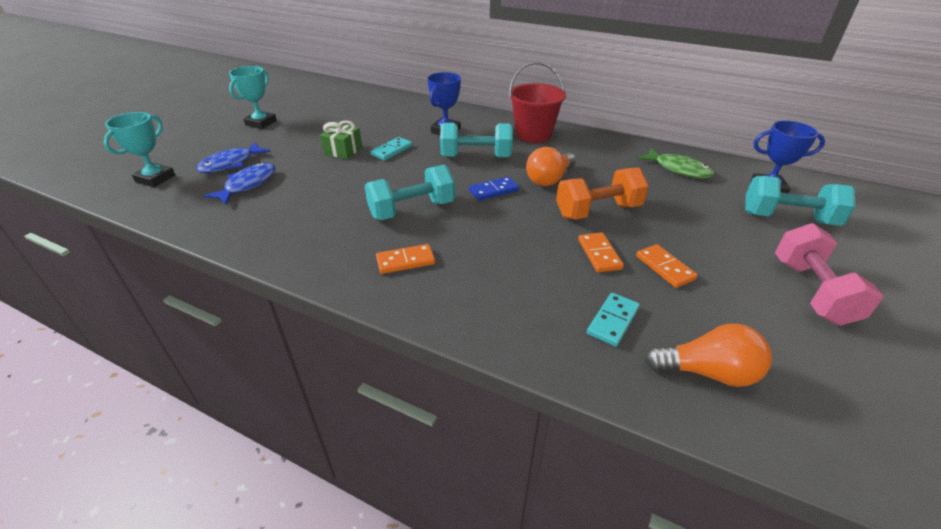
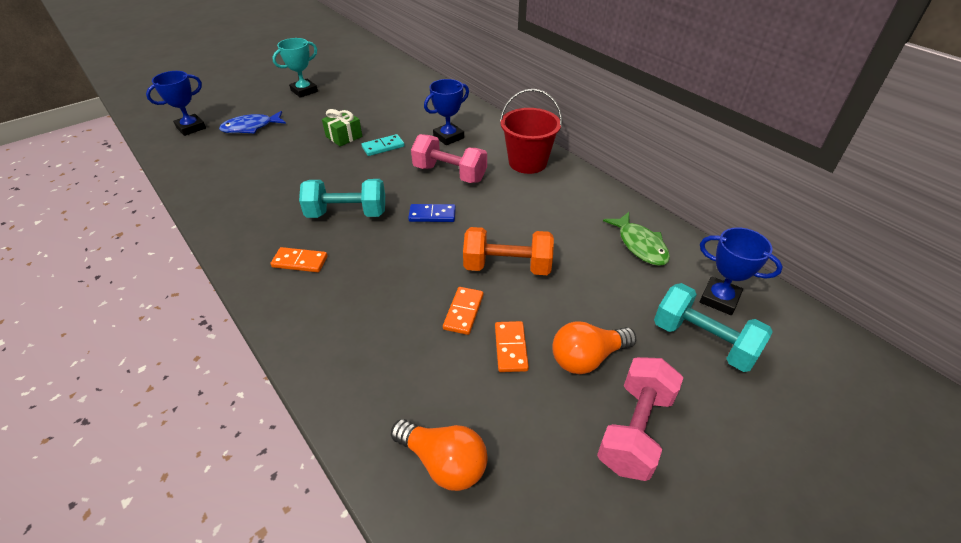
camera: 25 degrees right, 5 degrees up
(155, 178) = (191, 128): turquoise trophy -> blue trophy
(248, 185) = (247, 151): blue fish -> none
(476, 157) = (449, 174): turquoise dumbbell -> pink dumbbell
(549, 179) = (494, 218): orange light bulb -> orange light bulb (587, 358)
(612, 321) = (411, 381): turquoise domino -> none

